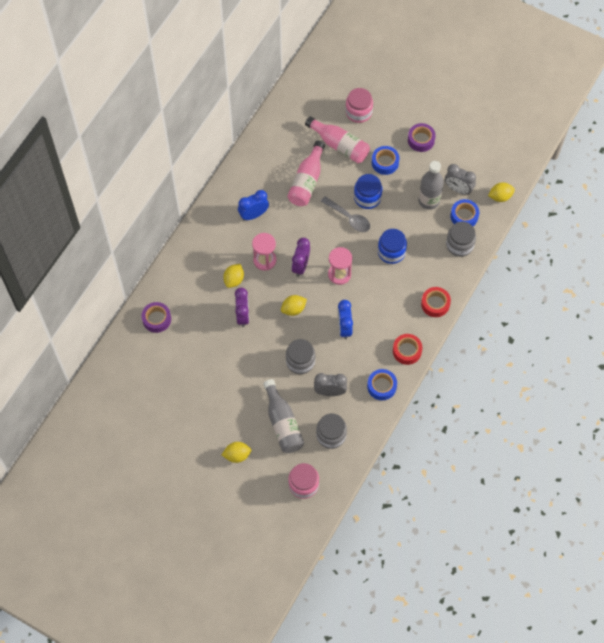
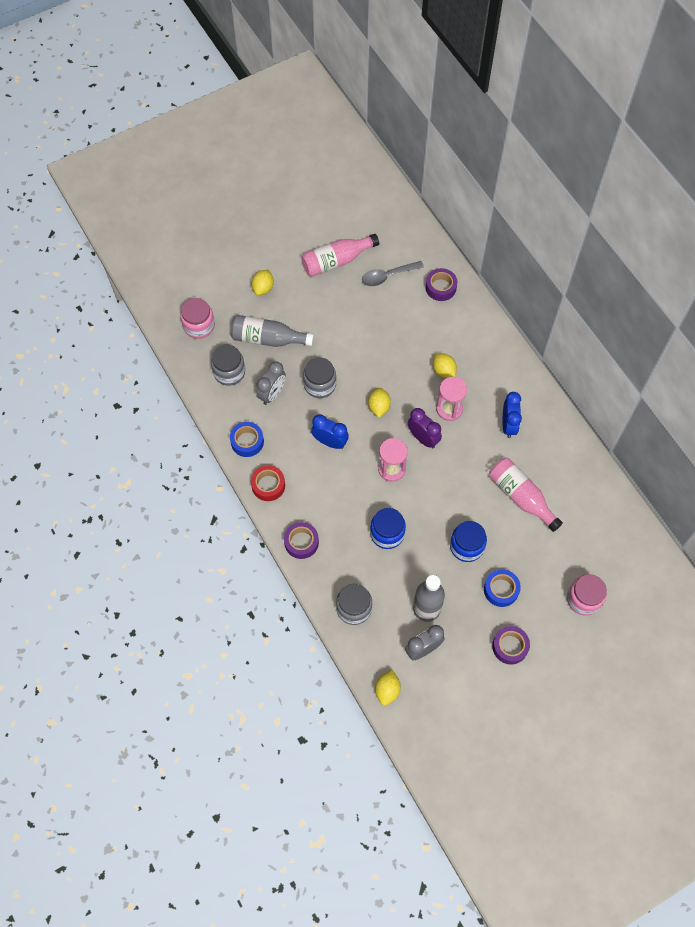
camera: 120 degrees right, 0 degrees up
(242, 315) = (399, 360): purple clock -> none
(339, 145) = (549, 554): pink bottle -> pink bottle (336, 261)
(349, 218) = (452, 514): grey spoon -> grey spoon (387, 276)
(435, 304) = (301, 542): red tape -> purple tape
(464, 216) = (385, 635): blue tape -> none

